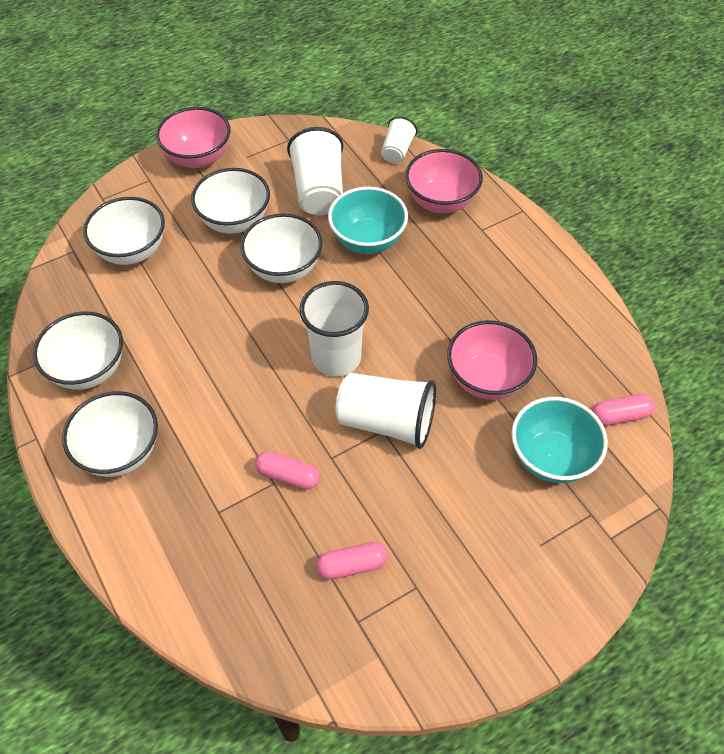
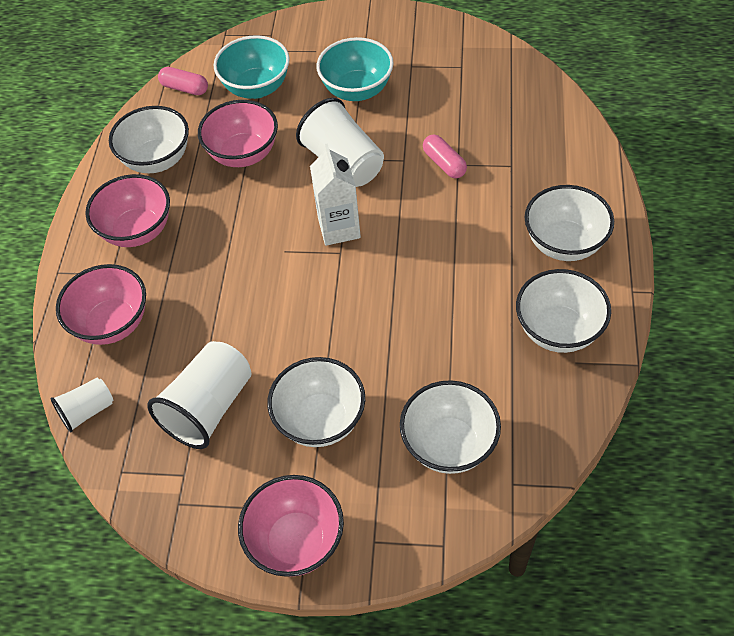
camera: 140 degrees left, 0 degrees up
(284, 268) = (315, 335): white bowl -> white bowl (157, 160)
(336, 357) = (339, 228): white cup -> white carton
(352, 565) = (442, 94): pink capsule -> none
(368, 240) = (216, 321): turquoise bowl -> turquoise bowl (357, 90)
(500, 268) = (137, 231): none -> pink bowl

